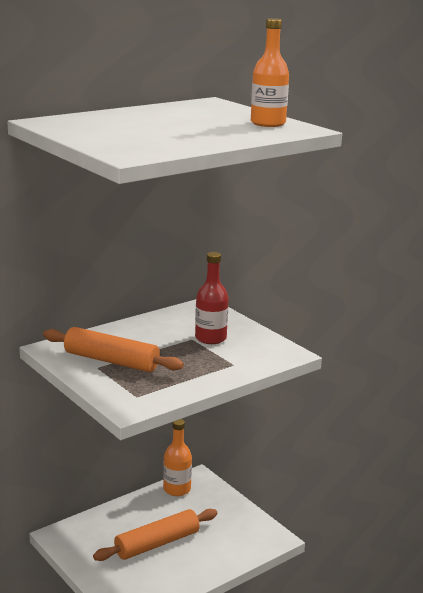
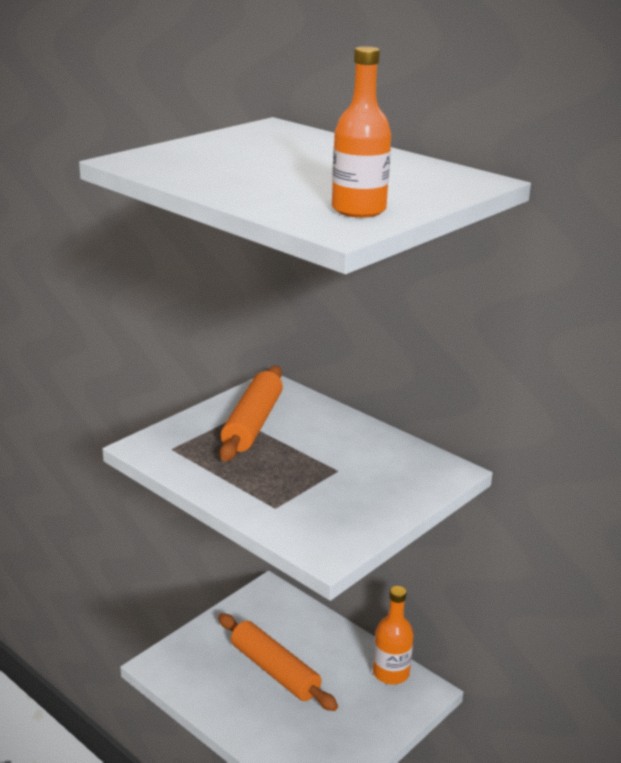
camera: 80 degrees right, 5 degrees up
(210, 338) = (346, 484): red bottle -> none

